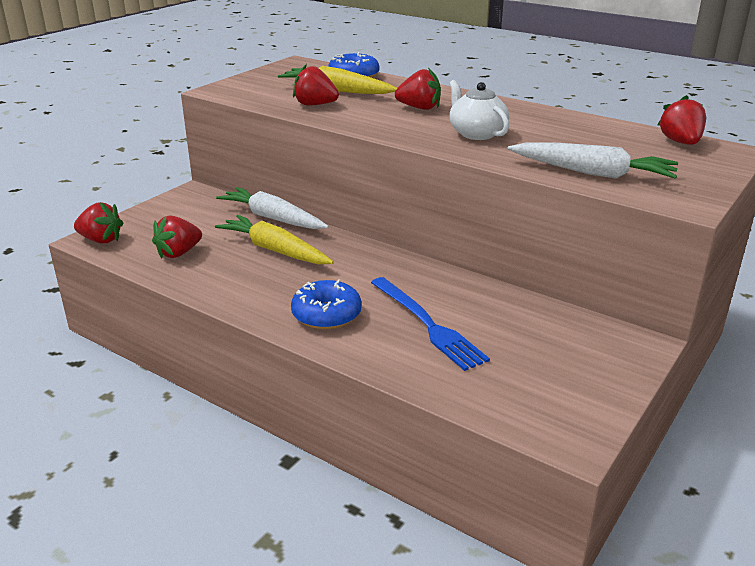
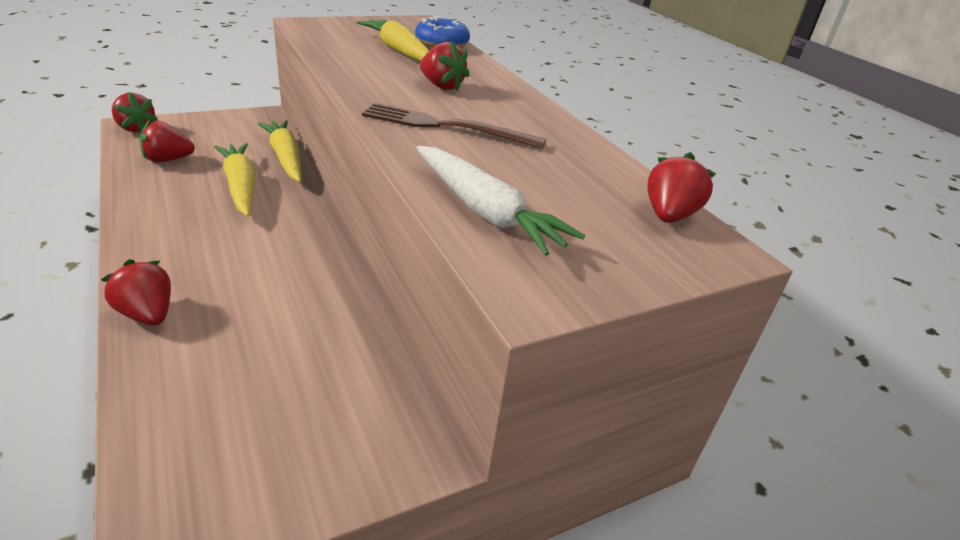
camera: 25 degrees right, 5 degrees up
(273, 218) = (286, 158): white carrot -> yellow carrot
(315, 105) = (353, 56): red strawberry -> red strawberry (147, 314)
(326, 315) = (180, 264): blue donut -> none
(427, 324) = (245, 316): blue fork -> none
(476, 133) = (446, 126): white teapot -> brown fork

